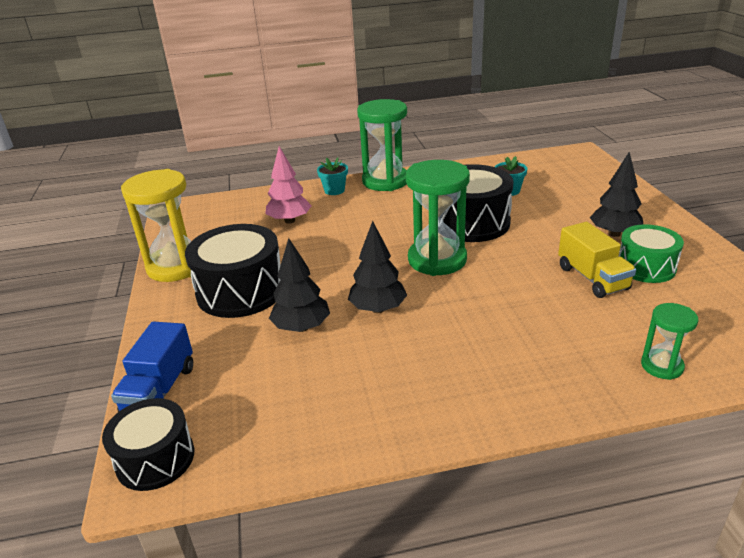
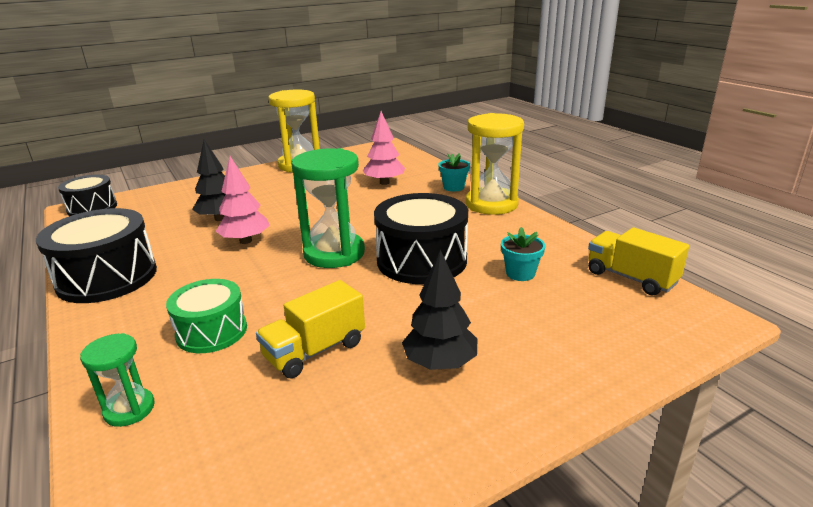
camera: 70 degrees right, 5 degrees down
(160, 390) = (155, 194): blue truck -> none
(241, 291) = (269, 190): black drum -> black drum (107, 277)
(378, 309) = (245, 241): black tree -> pink tree
(385, 181) = (491, 204): green hourglass -> yellow hourglass
(529, 161) = (631, 278): none -> yellow truck
(646, 267) = (352, 395): green drum -> green drum (212, 331)

